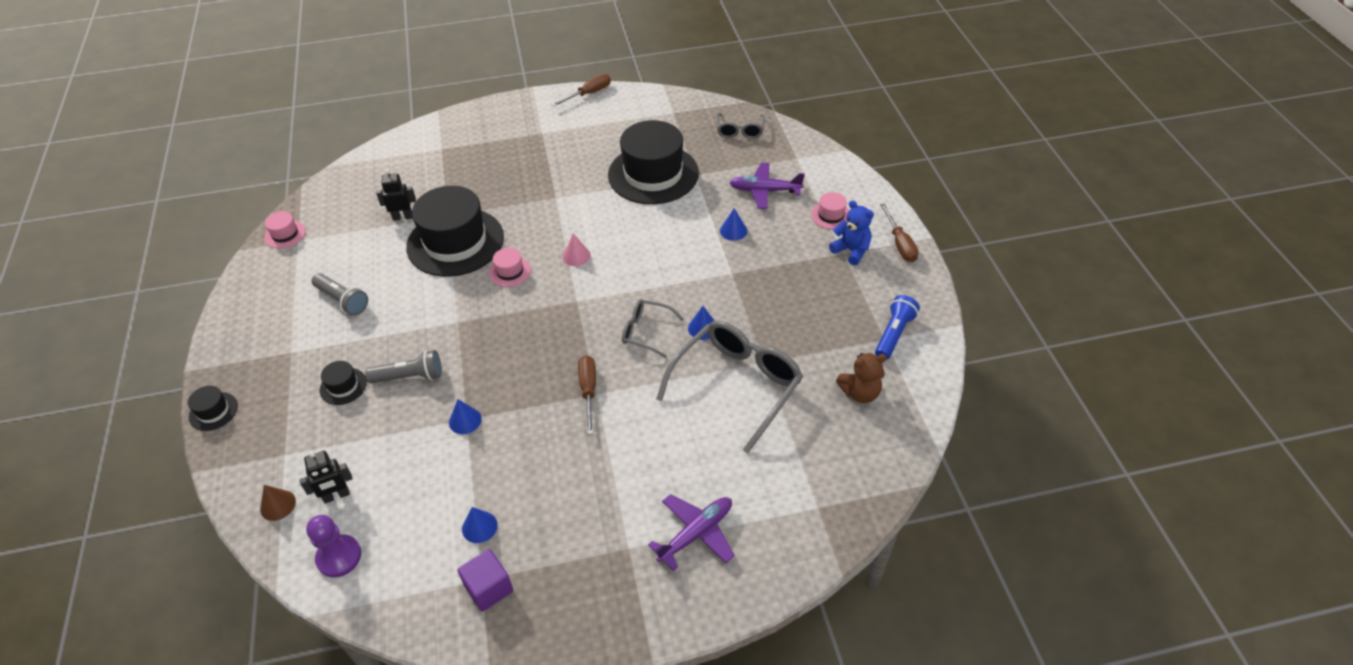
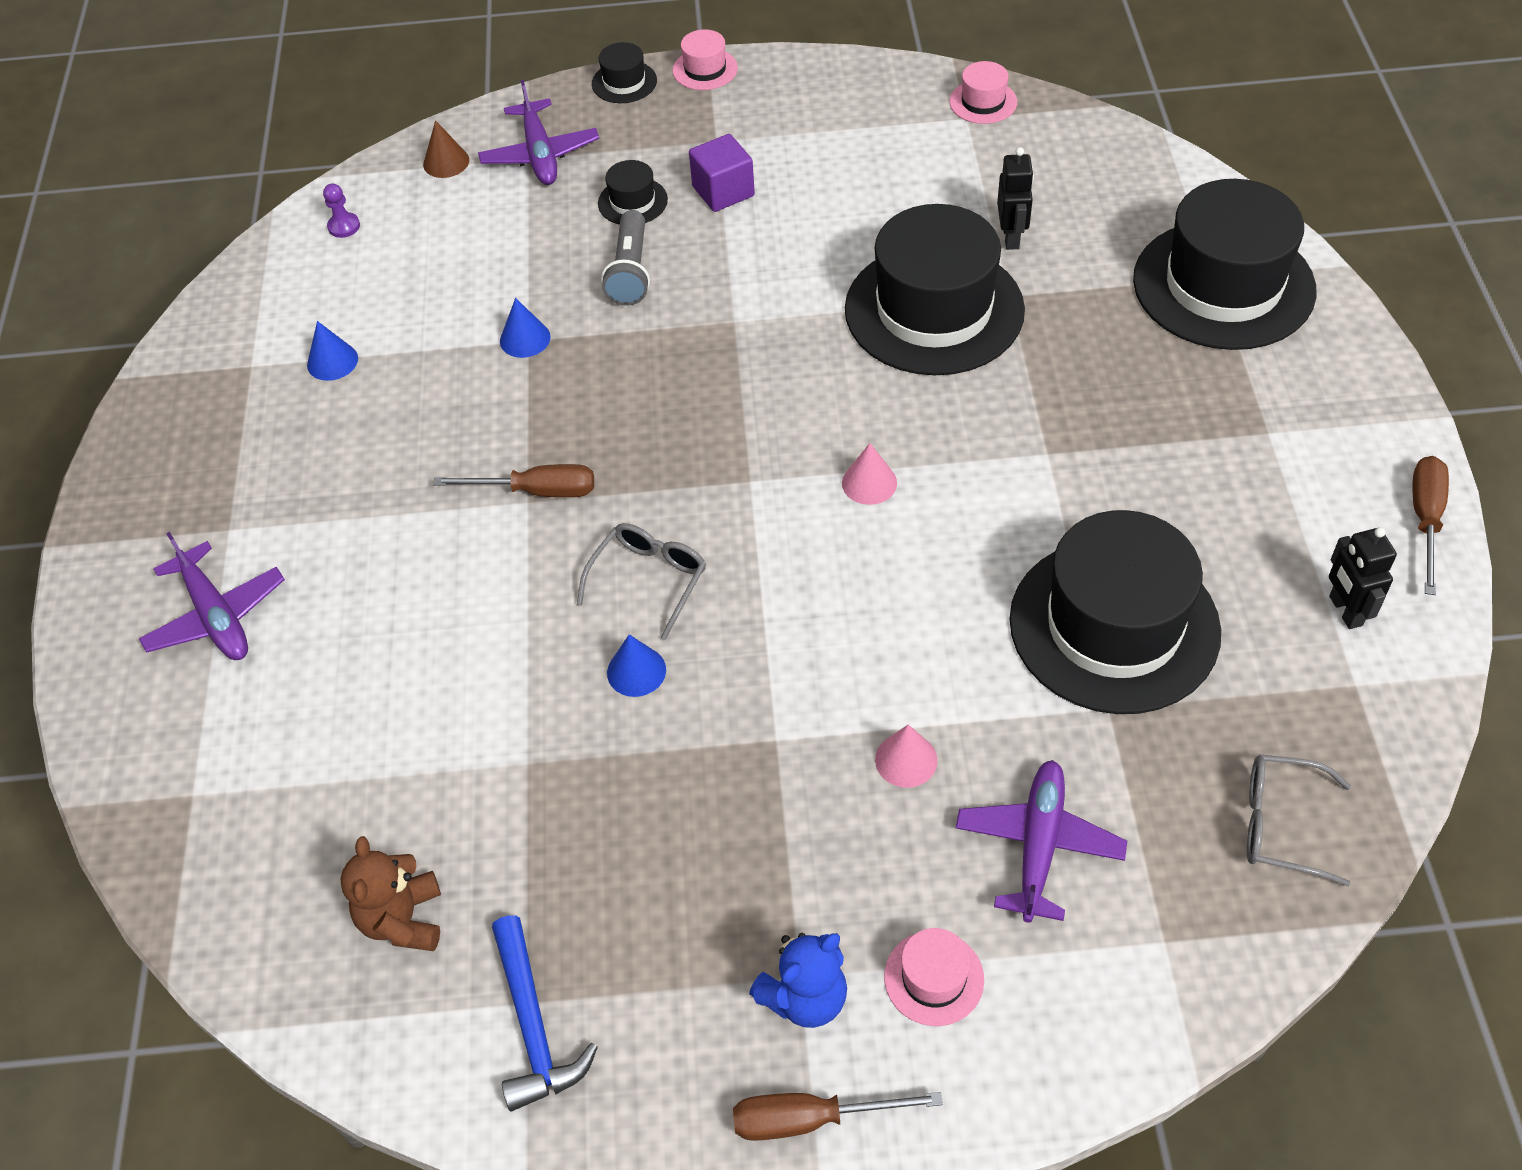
camera: 100 degrees right, 5 degrees up
(282, 447) = (540, 154): none -> purple plane
(336, 496) = (439, 214): black robot -> black robot (1345, 611)
(339, 557) = (344, 226): purple pawn -> purple pawn, size x0.55
(343, 300) = (813, 183): grey flashlight -> none
(447, 146) = (1223, 285): none -> black hat
(489, 588) = (234, 374): purple cube -> purple cube (723, 191)
(510, 271) = (844, 386): pink hat -> pink hat (705, 69)
(588, 94) = (1425, 519): brown screwdriver -> brown screwdriver turned 135 degrees counterclockwise
(733, 231) = (906, 760): blue cone -> pink cone
(737, 385) = (484, 710): grey glasses -> none
(893, 334) = (533, 1025): blue flashlight -> blue hammer

